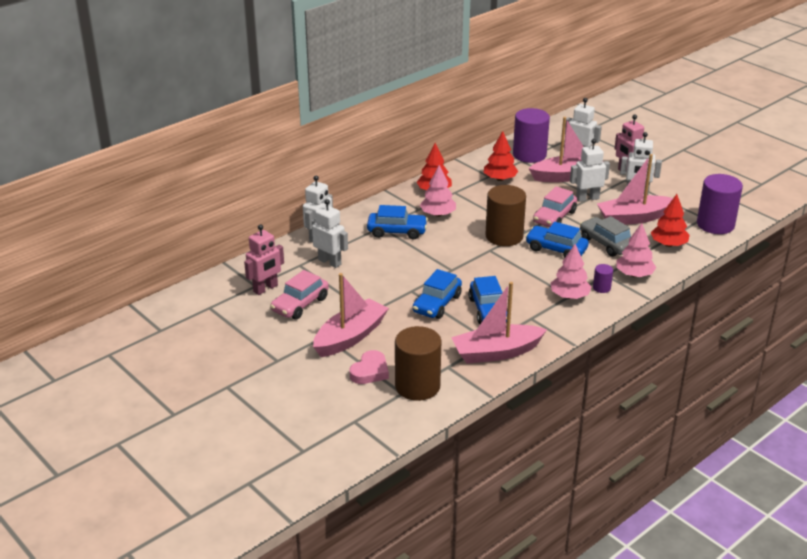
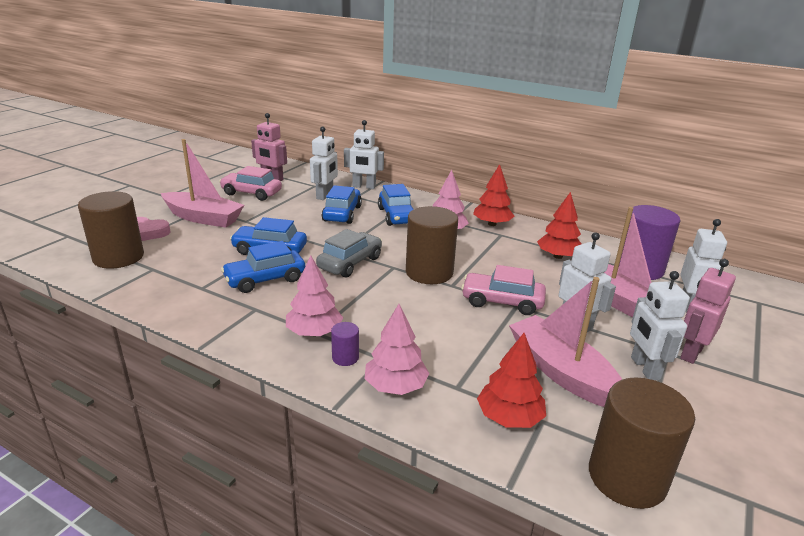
camera: 70 degrees right, 5 degrees down
(496, 352) = (179, 293): pink boat -> none
(556, 249) = (423, 311): blue car -> blue car (342, 214)
(606, 244) = (466, 351): grey car -> grey car (350, 263)
(715, 224) = (627, 477): purple cylinder -> brown cylinder

